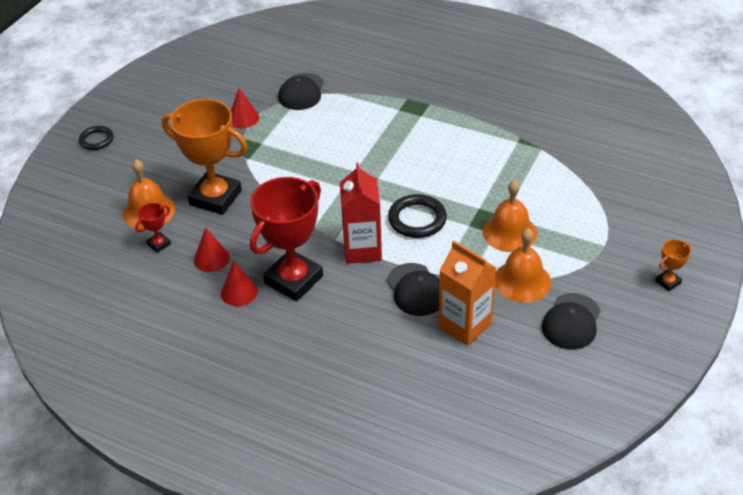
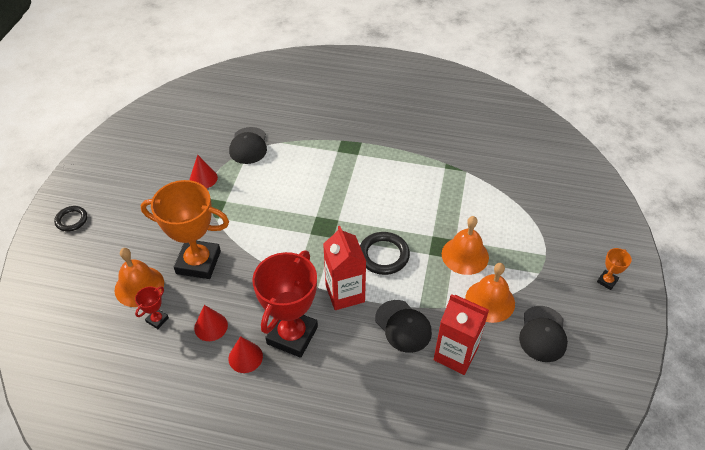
camera: 15 degrees left, 5 degrees up
(465, 325) = (455, 354): orange carton -> red carton

